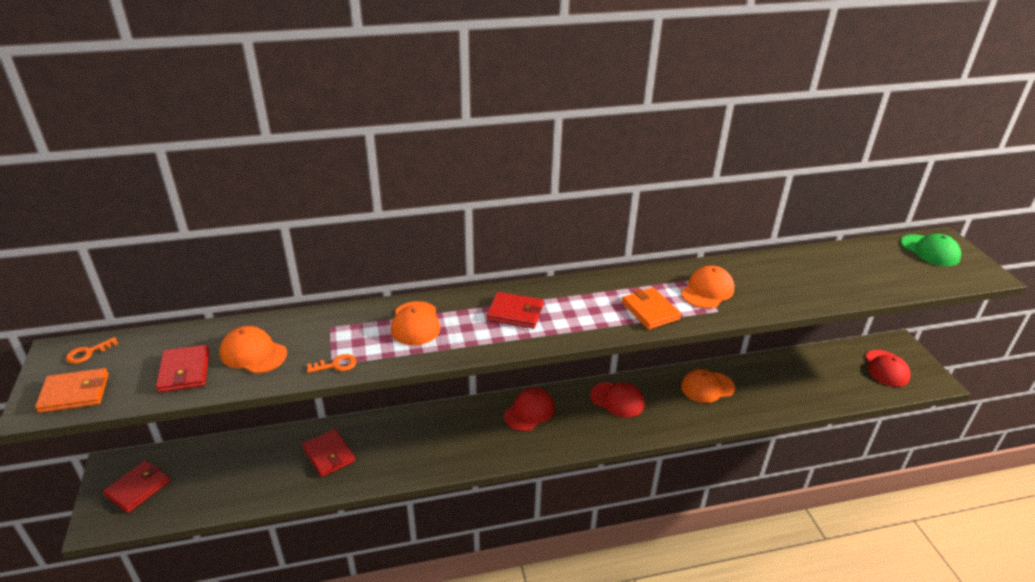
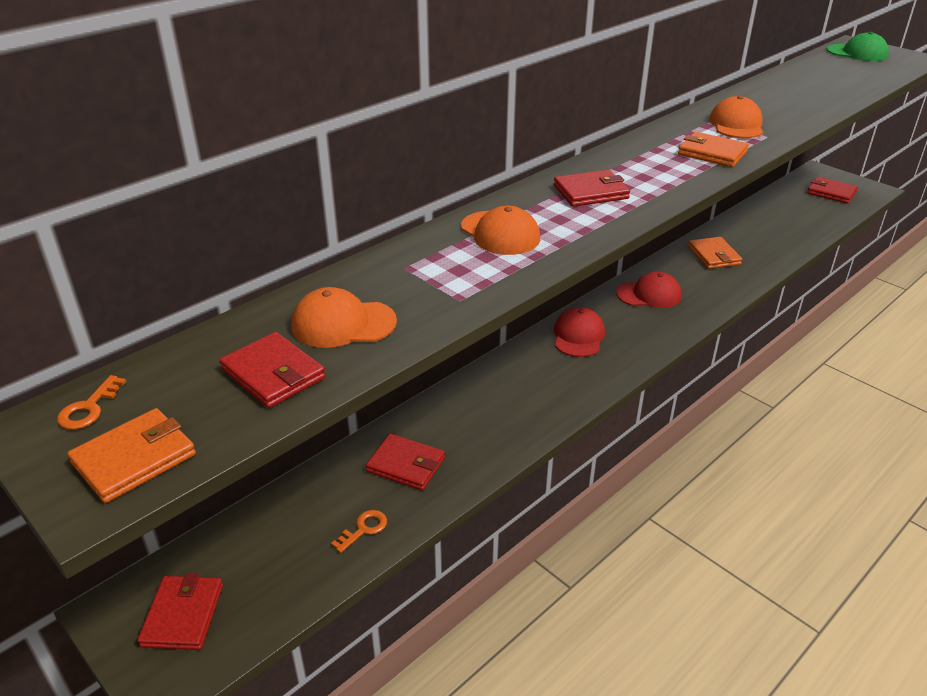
camera: 30 degrees left, 0 degrees up
(336, 365) = (465, 299): orange key -> orange key (364, 529)
(707, 387) = (713, 255): orange cap -> orange wallet
(886, 368) = (831, 192): red cap -> red wallet

